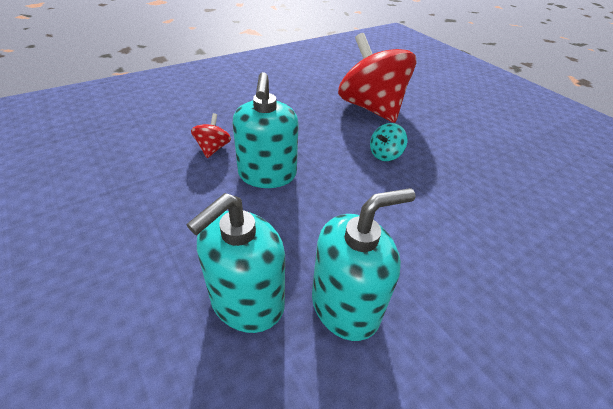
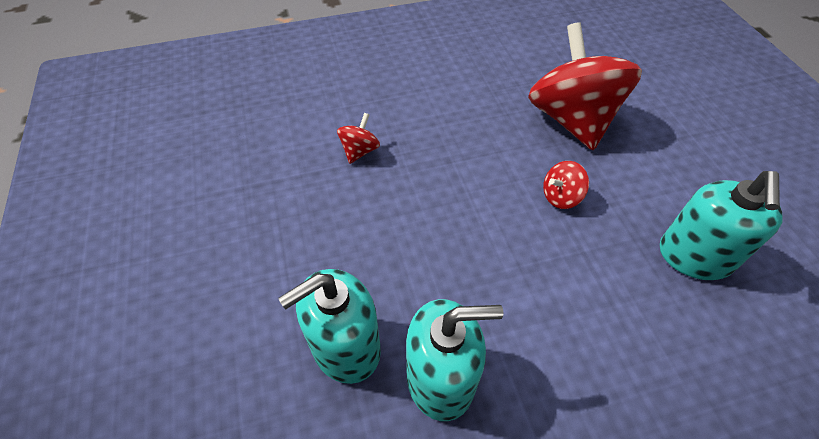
camera: 20 degrees right, 10 degrees up
(267, 174) = (409, 199): turquoise soap dispenser -> turquoise soap dispenser (694, 256)
(385, 154) = (561, 197): turquoise spinning top -> red spinning top

